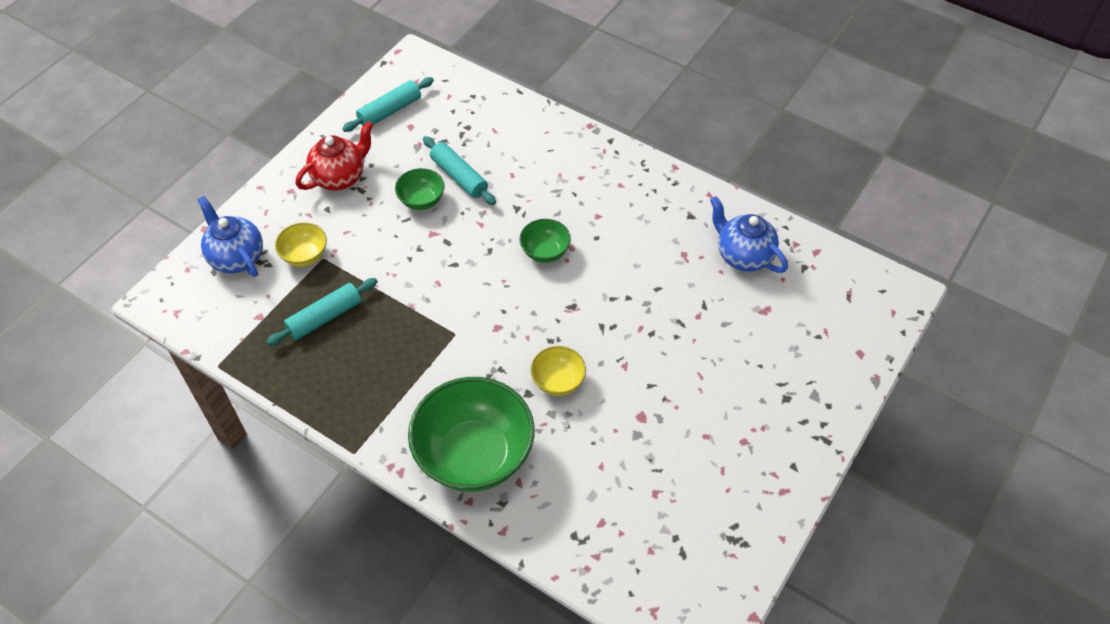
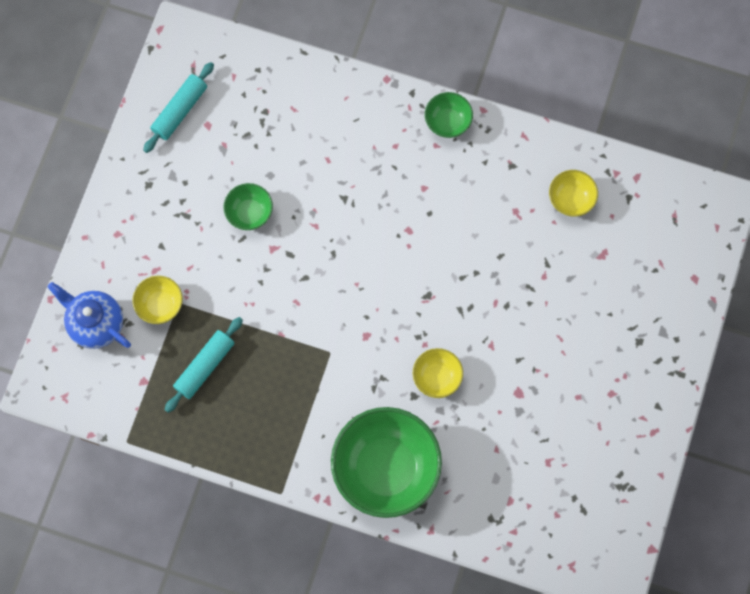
camera: 15 degrees left, 20 degrees up
(340, 177) = (160, 205): red teapot -> none
(459, 177) = (277, 175): turquoise rolling pin -> none
(545, 252) = (386, 242): green bowl -> green bowl (447, 122)
(743, 256) = (570, 199): blue teapot -> yellow bowl

